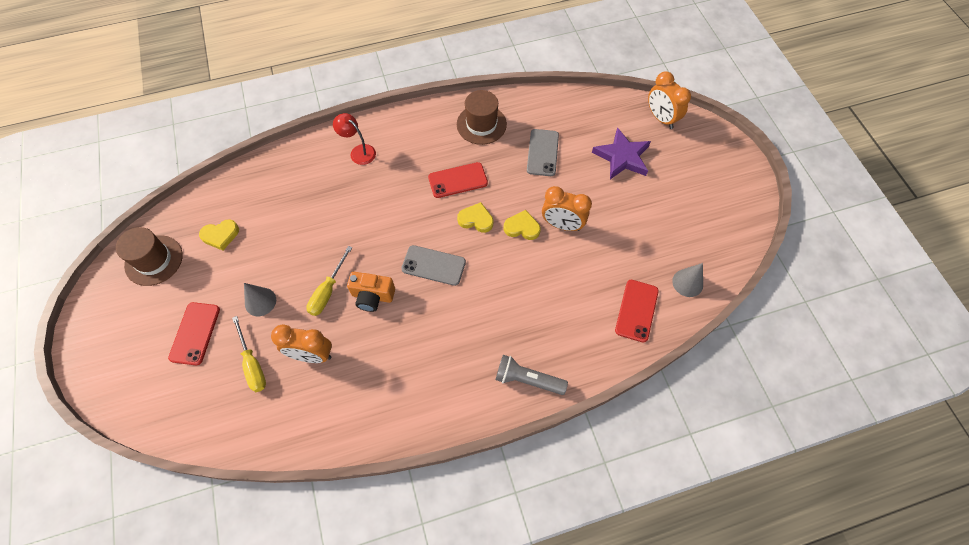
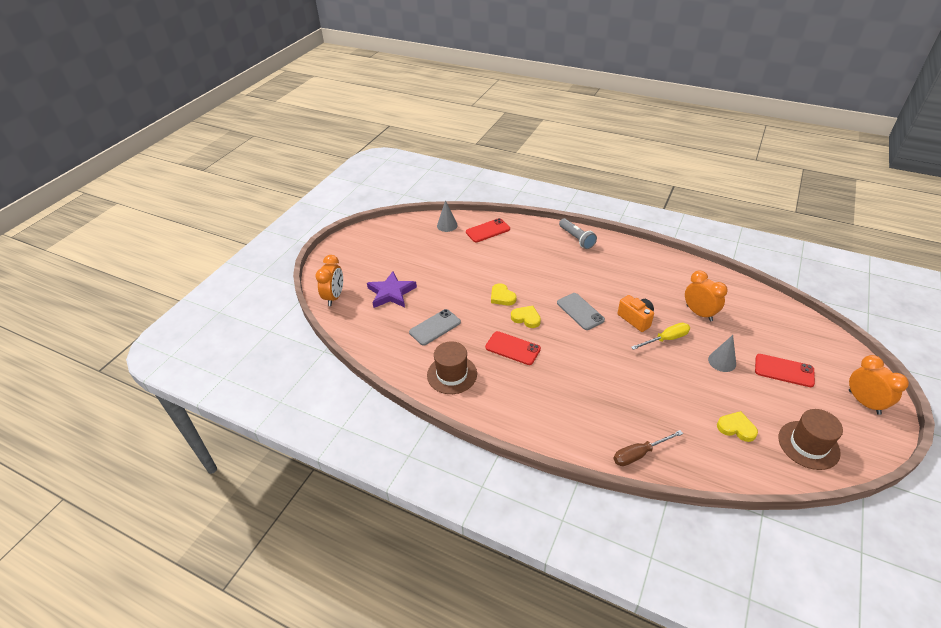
camera: 135 degrees left, 20 degrees down
(195, 333) = (784, 370): red phone -> red phone turned 60 degrees clockwise
(252, 364) = (744, 330): yellow screwdriver -> none
(288, 161) = (639, 454): none -> brown screwdriver
(358, 151) = (569, 420): red lamp -> none
(476, 219) = (526, 318): yellow heart -> yellow heart turned 150 degrees clockwise
(562, 225) = (476, 284): orange clock -> orange clock (864, 402)

